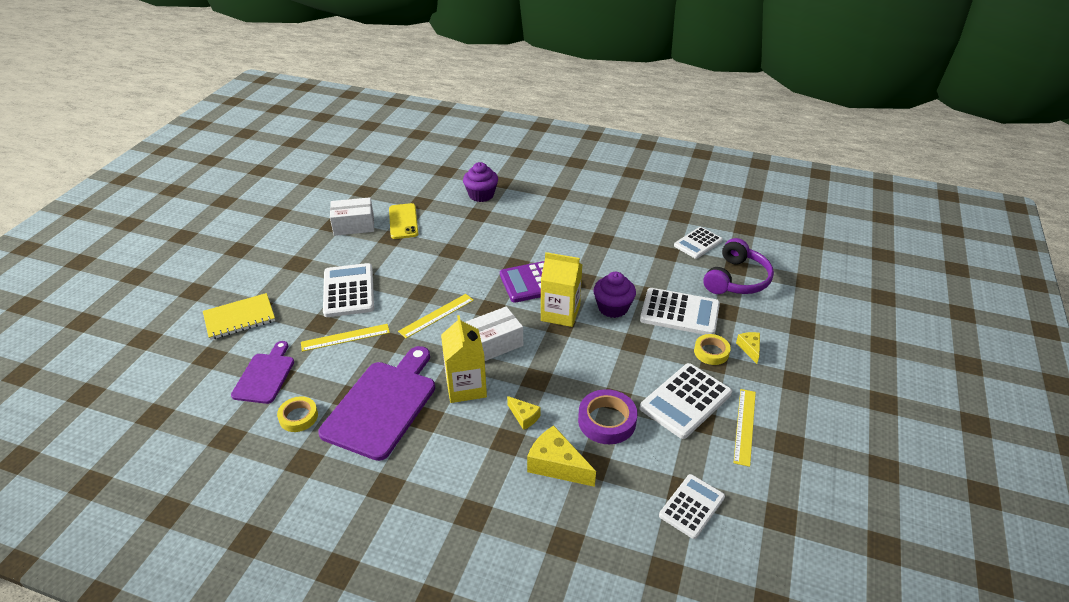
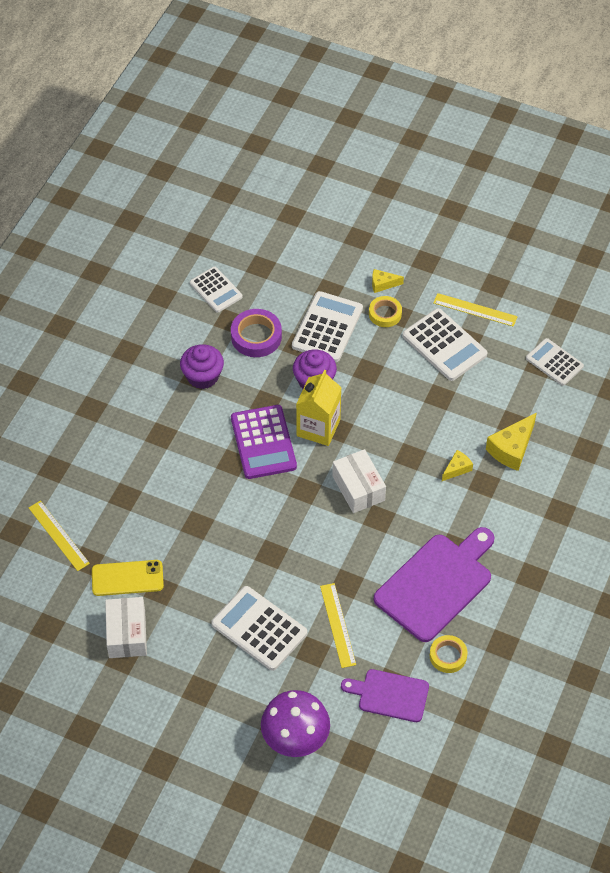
camera: 85 degrees left, 15 degrees up
(239, 318) = (295, 737): yellow notebook -> purple mushroom
(348, 291) = (259, 629): white calculator -> white calculator turned 45 degrees clockwise
(382, 405) = (436, 584): purple cutting board -> purple cutting board turned 105 degrees clockwise
(436, 315) = (310, 540): yellow ruler -> yellow ruler (58, 535)
(466, 387) = (417, 514): yellow carton -> none
(481, 195) = (82, 491): purple cupcake -> purple cupcake (202, 376)
(607, 421) = (464, 406): purple tape -> purple tape (256, 336)
(736, 279) = (281, 271): purple headphones -> none

